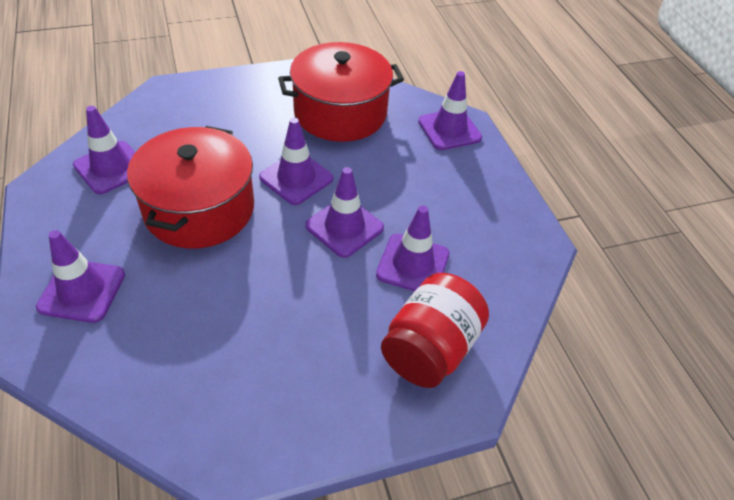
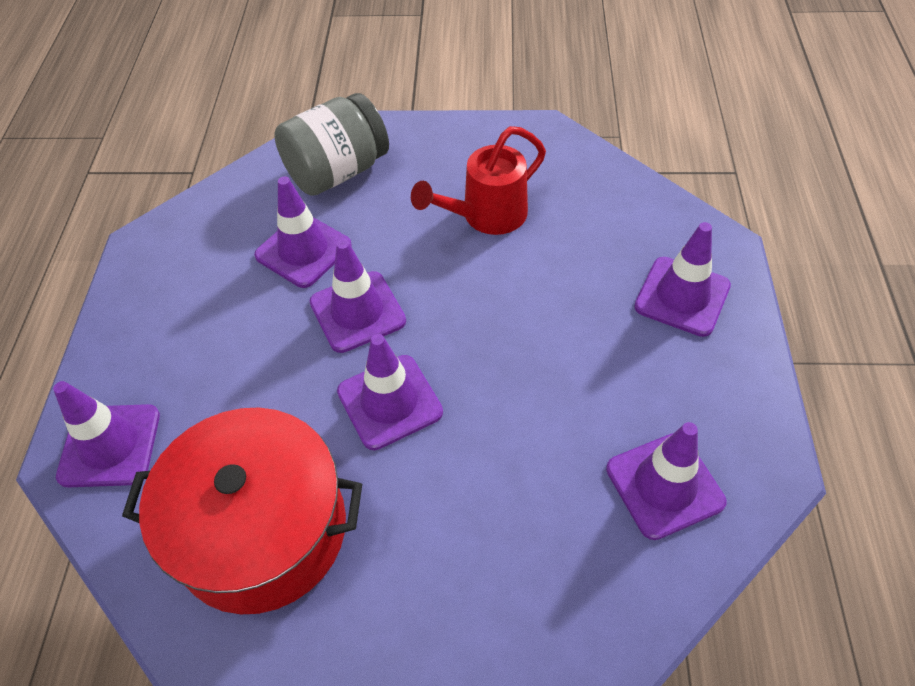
camera: 155 degrees left, 5 degrees up
(199, 209) = (536, 379): red pot -> none
(267, 331) = (486, 216): none -> red watering can
(430, 349) = (337, 172): red jar -> grey jar

